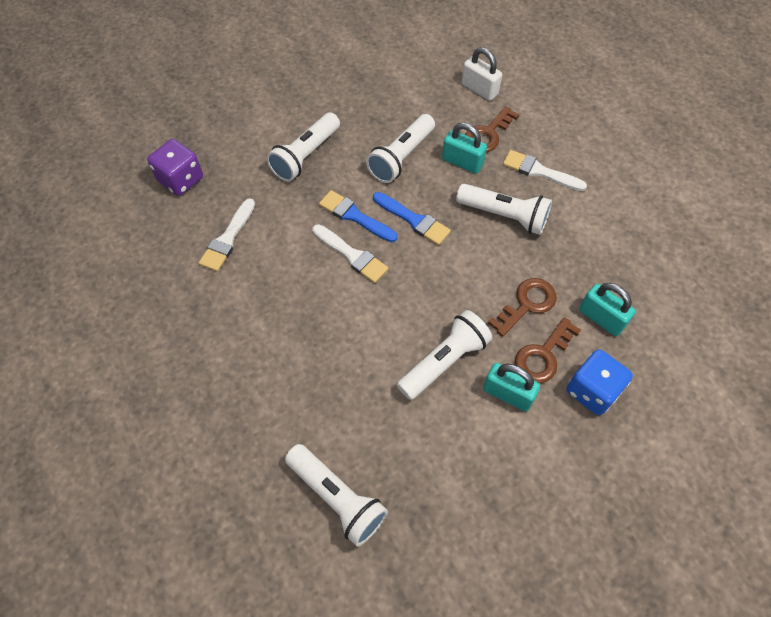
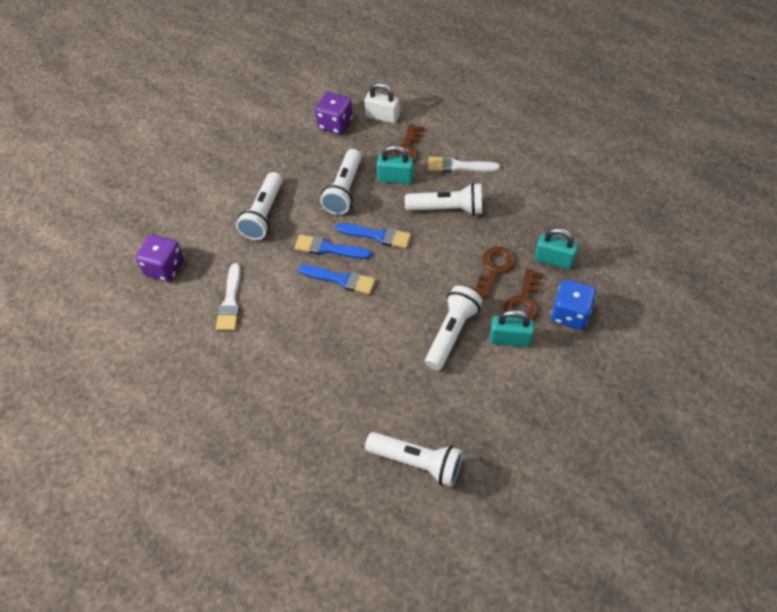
camera: 20 degrees left, 5 degrees down
(352, 255) = (341, 279): white brush -> blue brush
(425, 82) = (335, 124): none -> purple dice

